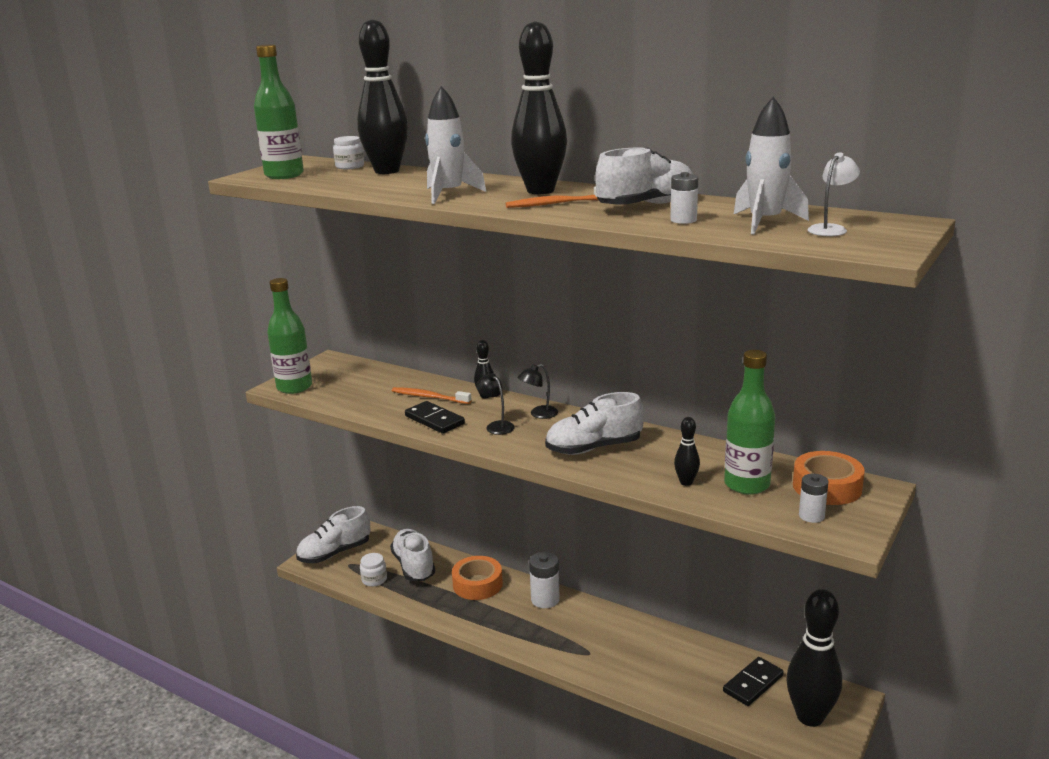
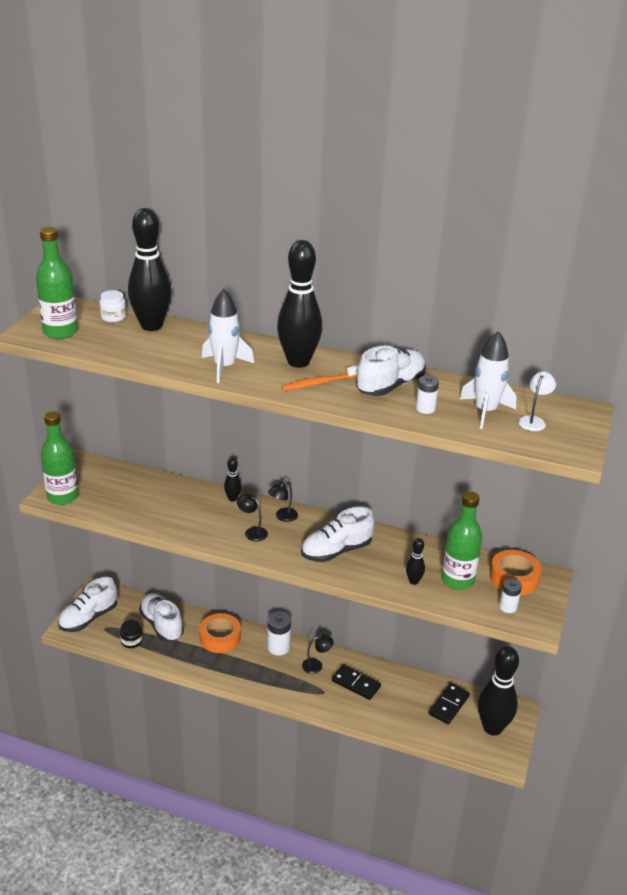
camera: 15 degrees left, 10 degrees up
(374, 579) = (131, 641): white jar -> black jar
(429, 397) = (186, 502): orange toothbrush -> none
(434, 420) = (199, 528): black domino -> black domino (356, 683)
(587, 623) = (316, 665): none -> black lamp

